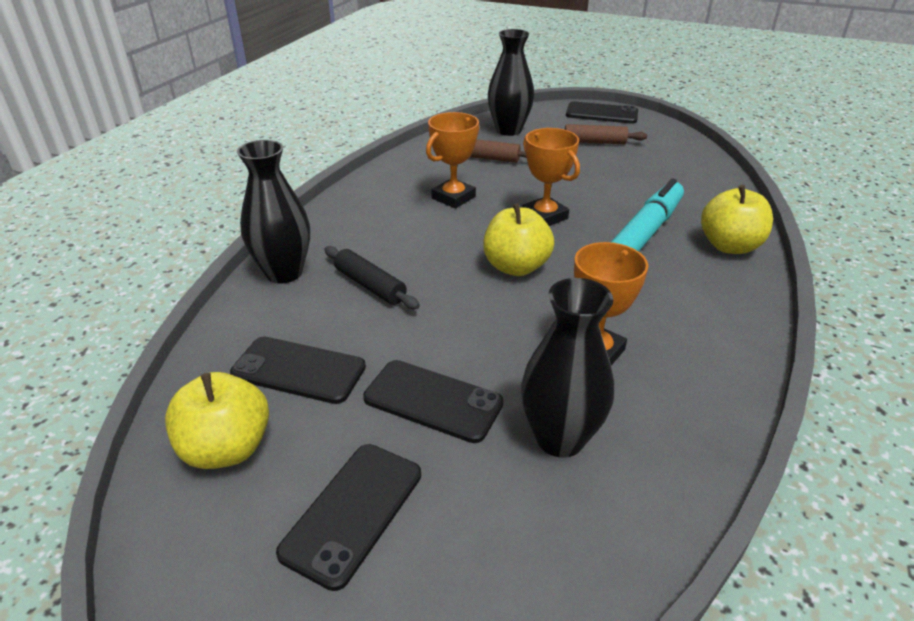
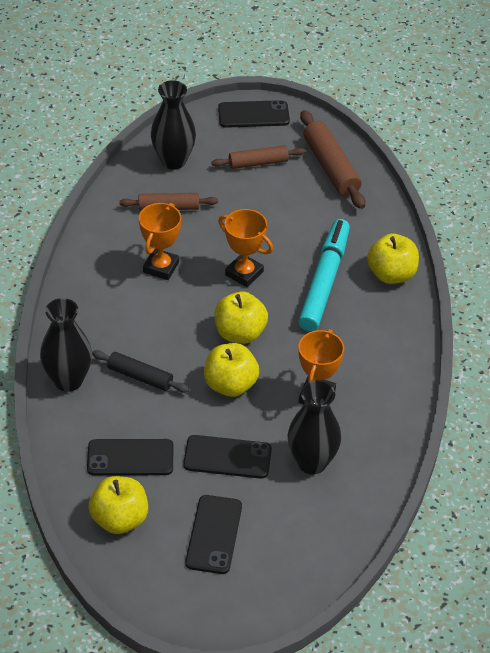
camera: 20 degrees left, 10 degrees up
(479, 316) = (230, 385): none -> yellow apple
(672, 155) = (330, 167): none -> brown rolling pin

